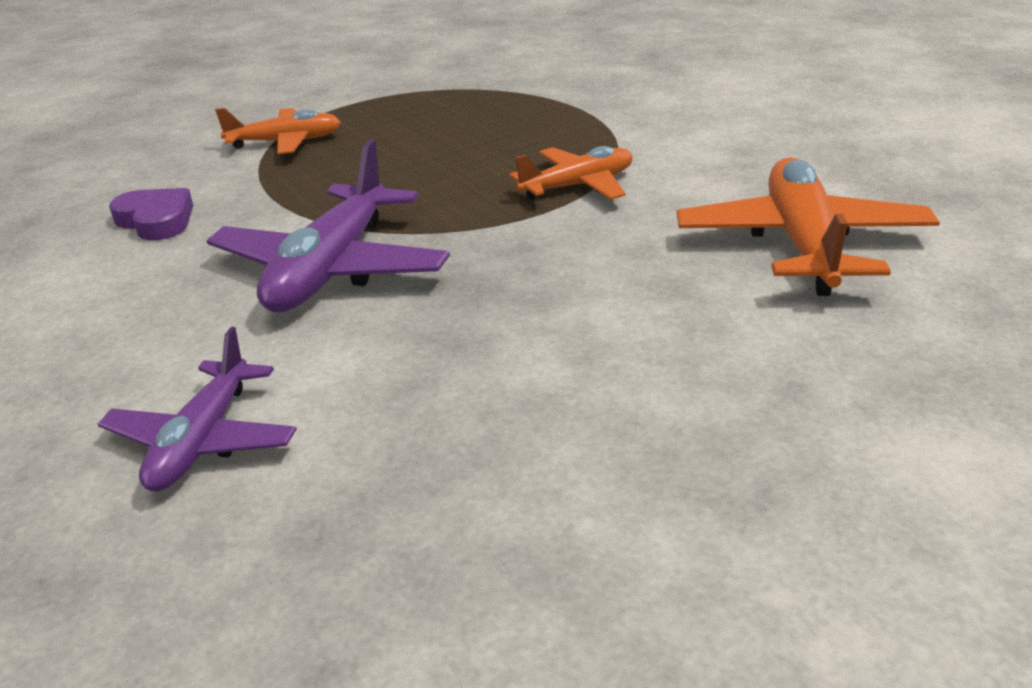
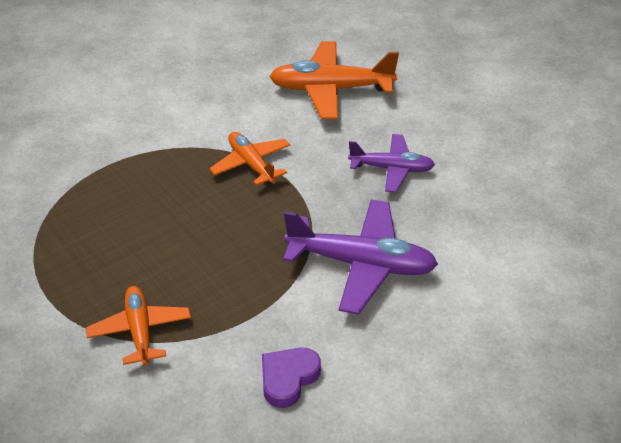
camera: 95 degrees left, 10 degrees up
(203, 440) = (530, 283): purple plane -> purple plane (391, 169)

